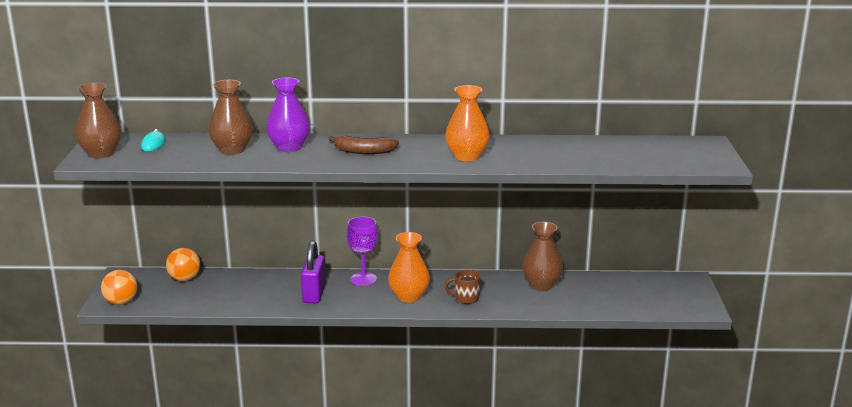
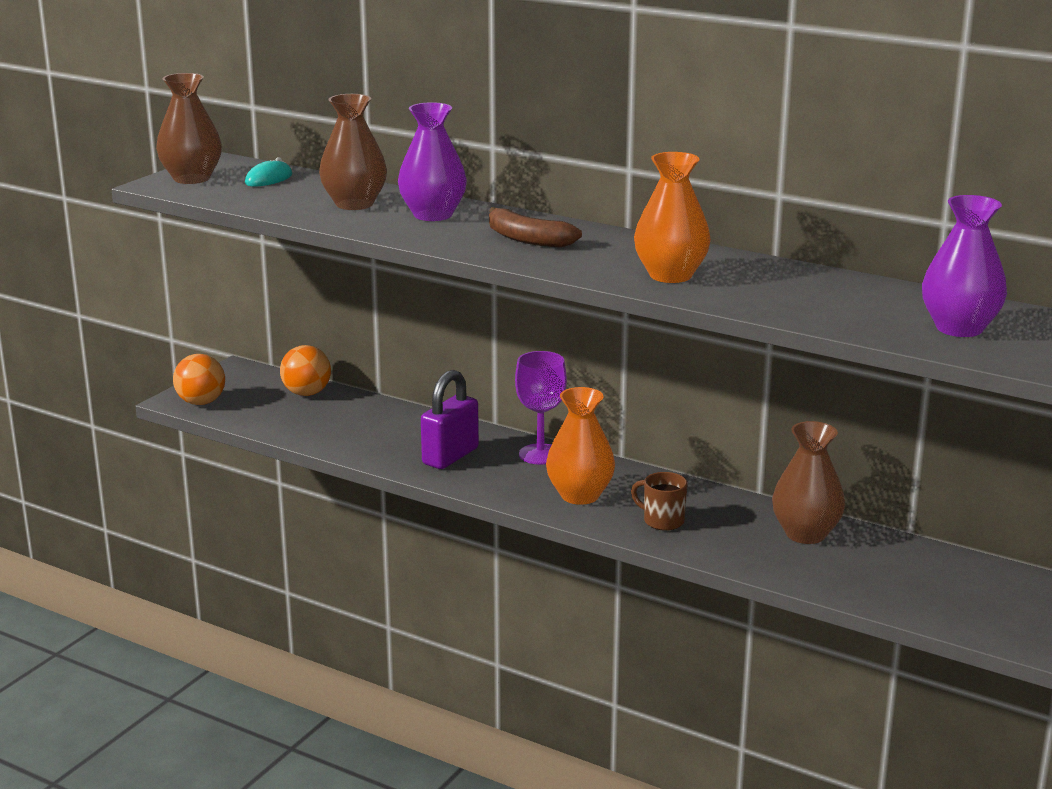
camera: 30 degrees right, 0 degrees up
(635, 155) = (959, 328): none -> purple vase

